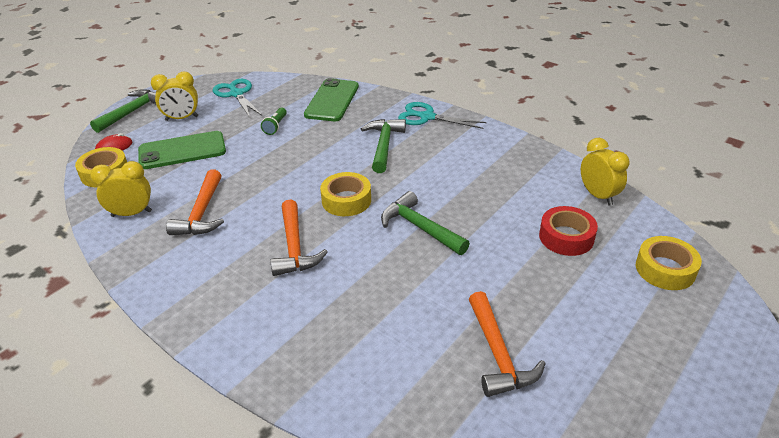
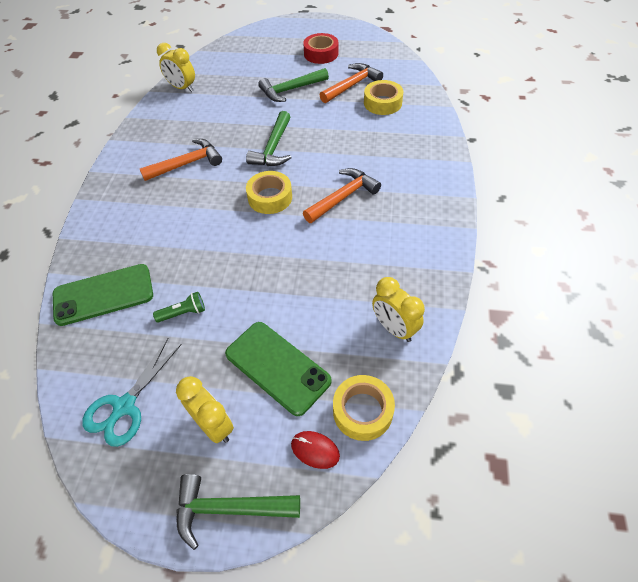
camera: 120 degrees left, 15 degrees up
(201, 213) = (353, 276): orange hammer -> orange hammer (187, 163)
(384, 145) = (175, 212): green hammer -> green hammer (290, 90)
(427, 117) = (109, 205): turquoise scissors -> none
(566, 237) = (237, 89): red tape -> red tape (321, 54)
(598, 195) = (182, 88): yellow clock -> yellow clock turned 90 degrees counterclockwise
(665, 269) = (240, 53): yellow tape -> yellow tape (382, 103)

